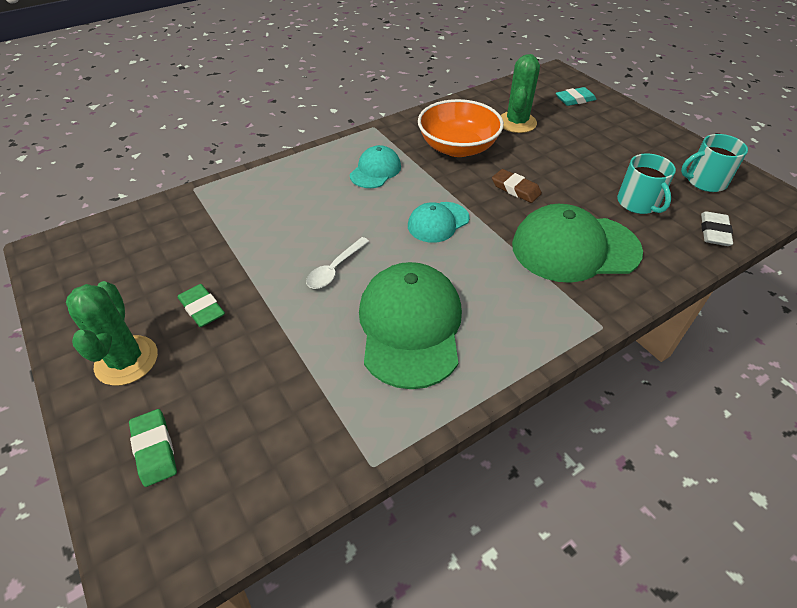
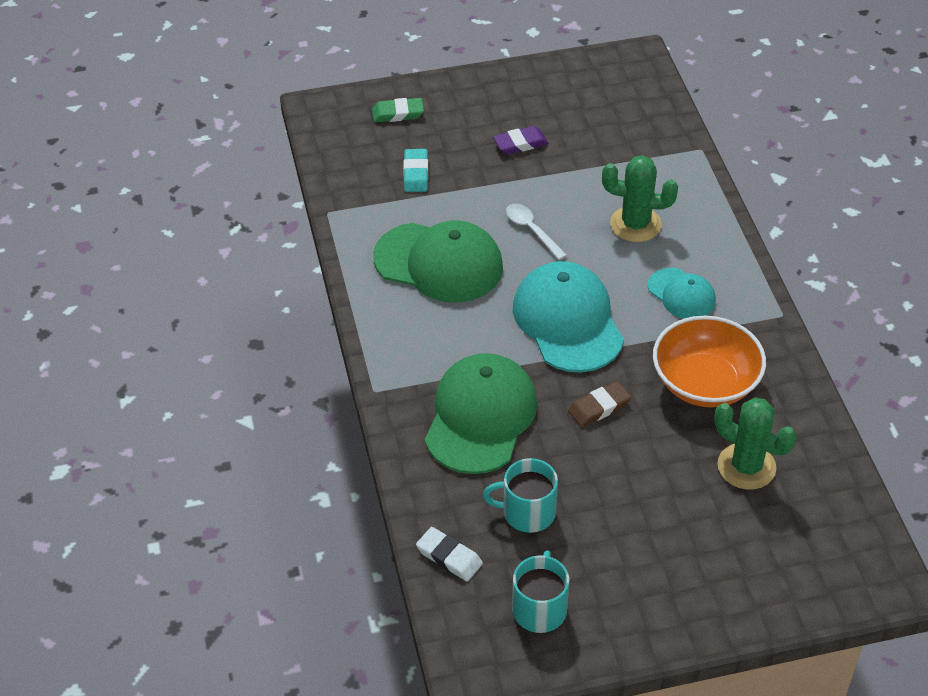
camera: 110 degrees right, 0 degrees up
(126, 360) = (484, 102): green cactus -> green cactus (635, 224)
(202, 308) = (520, 143): green eraser -> purple eraser
(438, 222) = (568, 321): turquoise cap -> turquoise cap, size x1.83
(575, 99) = (792, 566): turquoise eraser -> turquoise eraser (416, 173)

